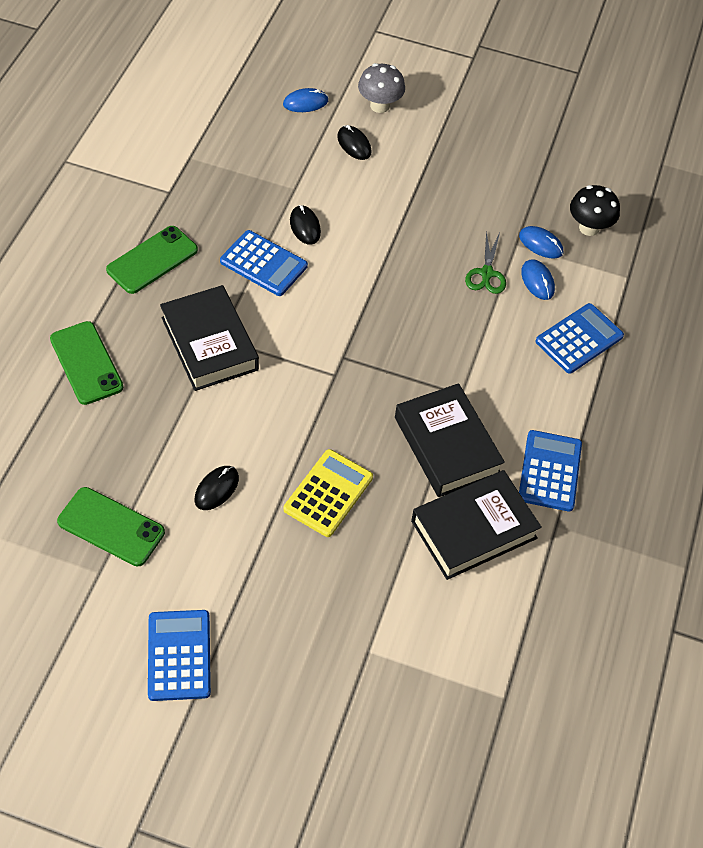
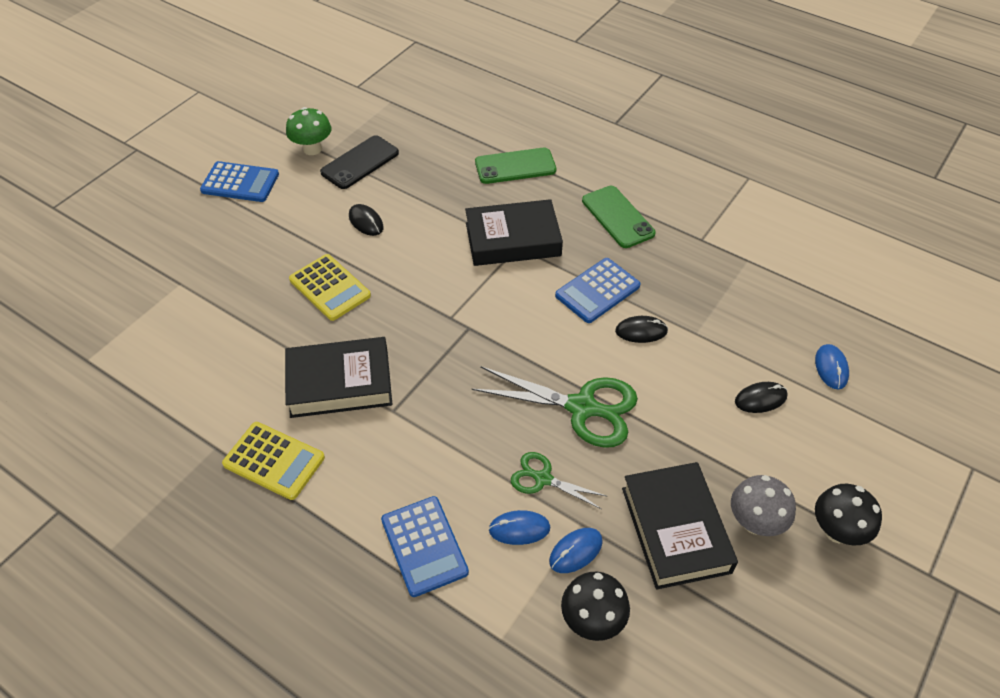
camera: 110 degrees right, 5 degrees down
(94, 591) = (312, 149): none -> green mushroom
(111, 527) = (360, 163): green phone -> black phone
(379, 106) = (827, 439): grey mushroom -> grey mushroom (755, 522)
(406, 257) = (582, 407): none -> green scissors
(459, 101) = (837, 531): none -> black mushroom
(473, 529) = (245, 380): black book -> black book (675, 529)
(550, 471) = (274, 461): blue calculator -> yellow calculator

